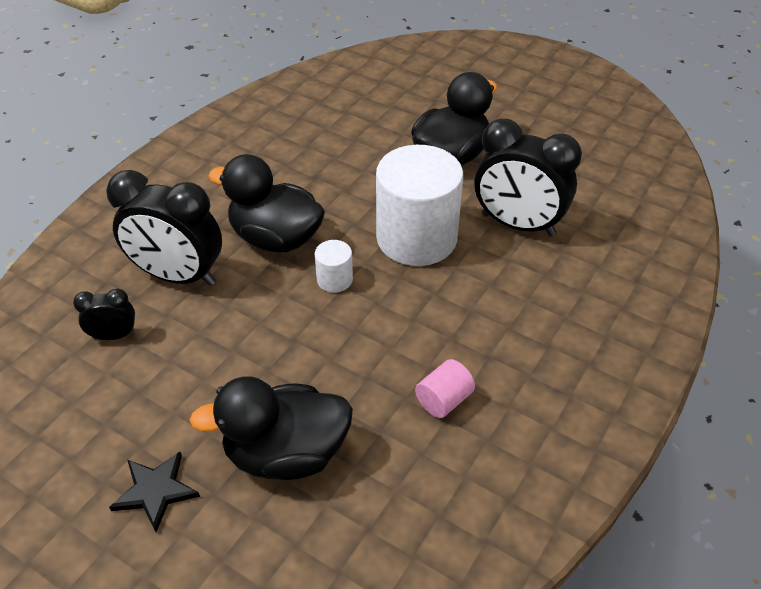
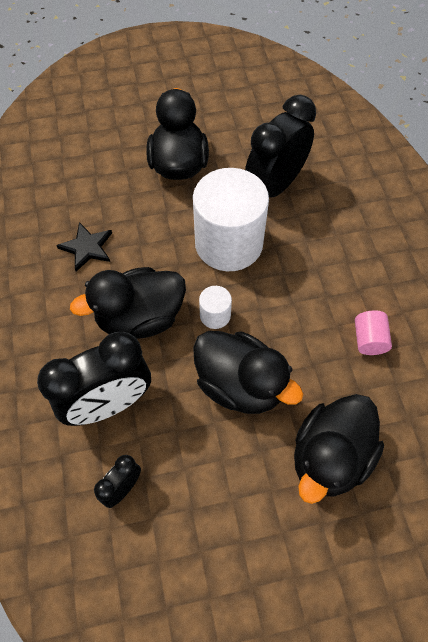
camera: 45 degrees left, 15 degrees up
(155, 491) = (289, 559): black star -> black star (87, 248)
(287, 342) = (240, 385): none -> black duck
(518, 225) = (275, 186): black clock -> black clock turned 150 degrees clockwise

